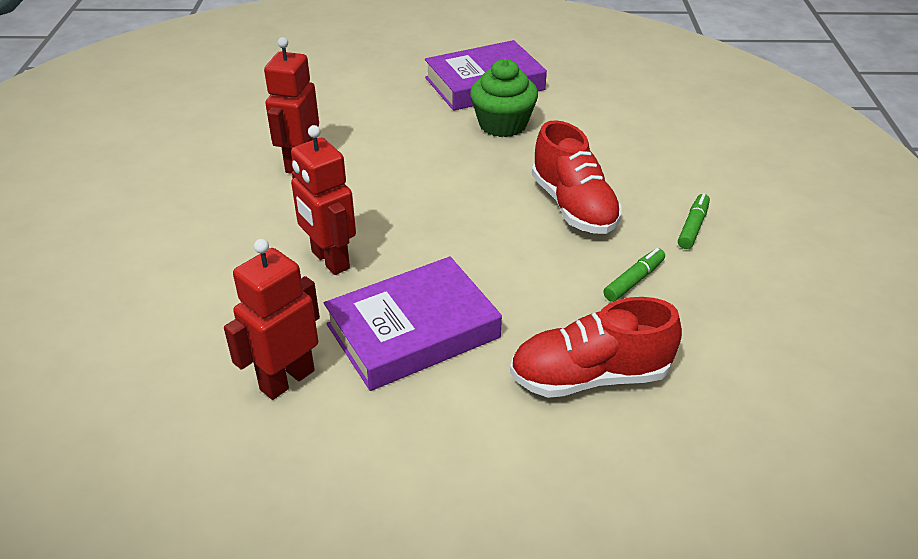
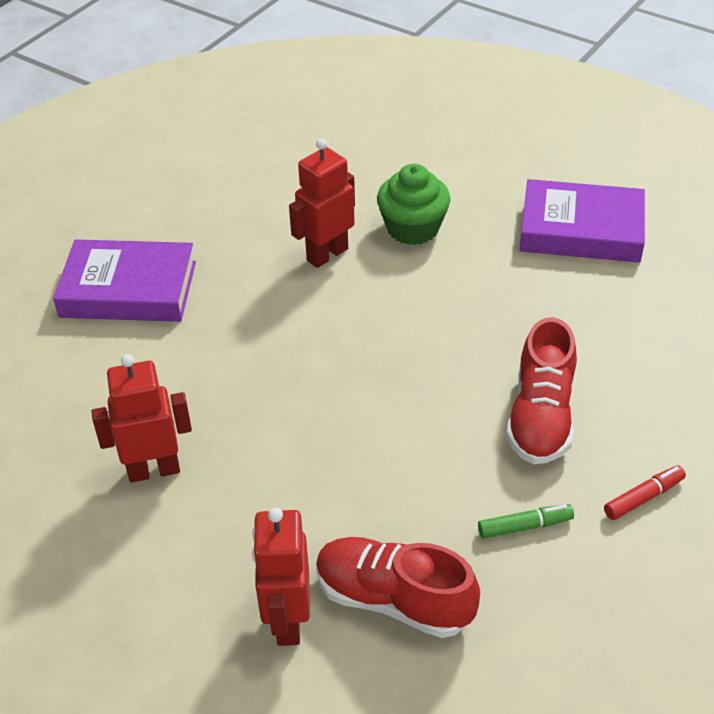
camera: 35 degrees right, 5 degrees up
(329, 260) = (272, 371): red robot -> red robot (287, 621)
(413, 331) = (284, 476): purple book -> purple book (128, 289)
(502, 124) = (555, 289): green cupcake -> green cupcake (413, 228)
(693, 227) = (643, 497): green marker -> red marker

